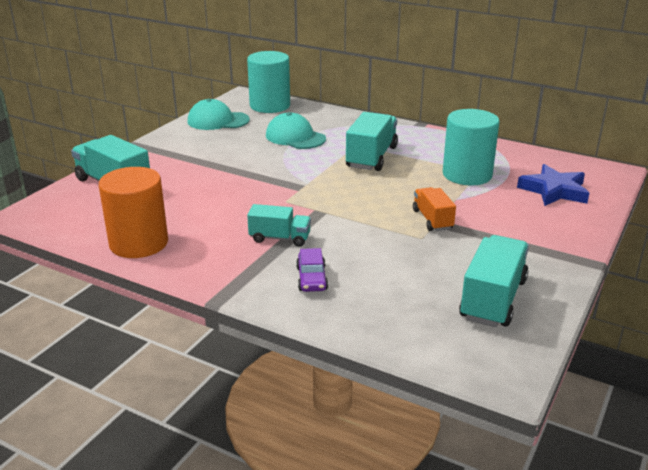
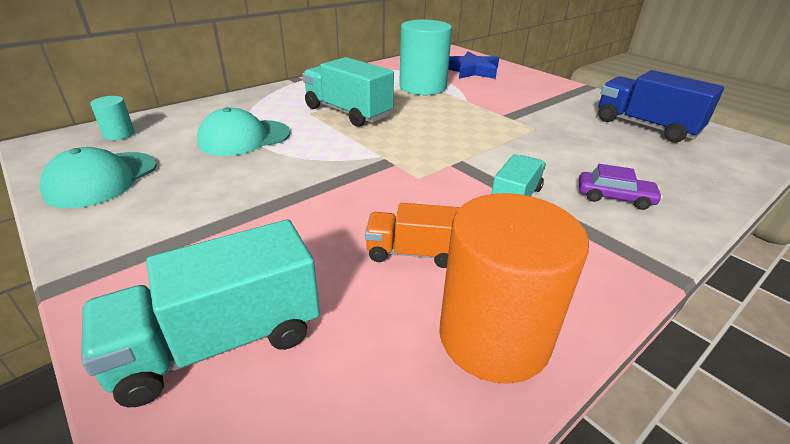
camera: 70 degrees left, 5 degrees up
(270, 106) = (119, 134): turquoise cylinder -> turquoise cylinder, size x0.46
(432, 220) = (502, 117): orange truck -> orange truck (413, 253)
(493, 299) = (645, 127): turquoise truck -> blue truck

